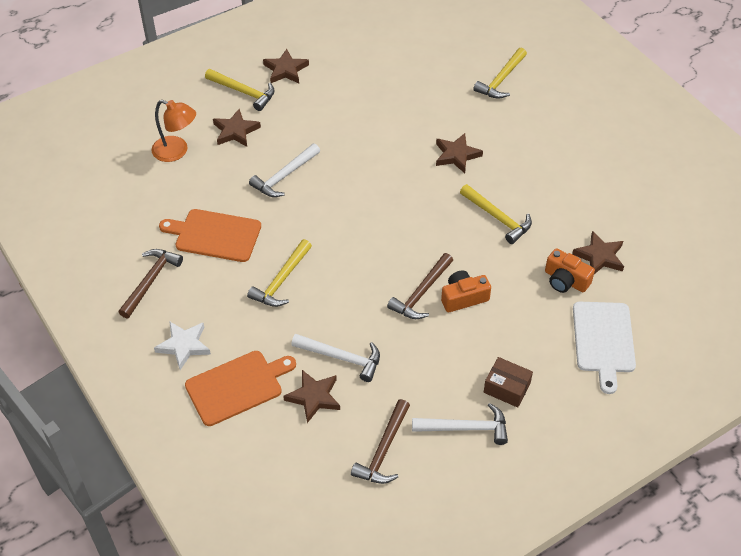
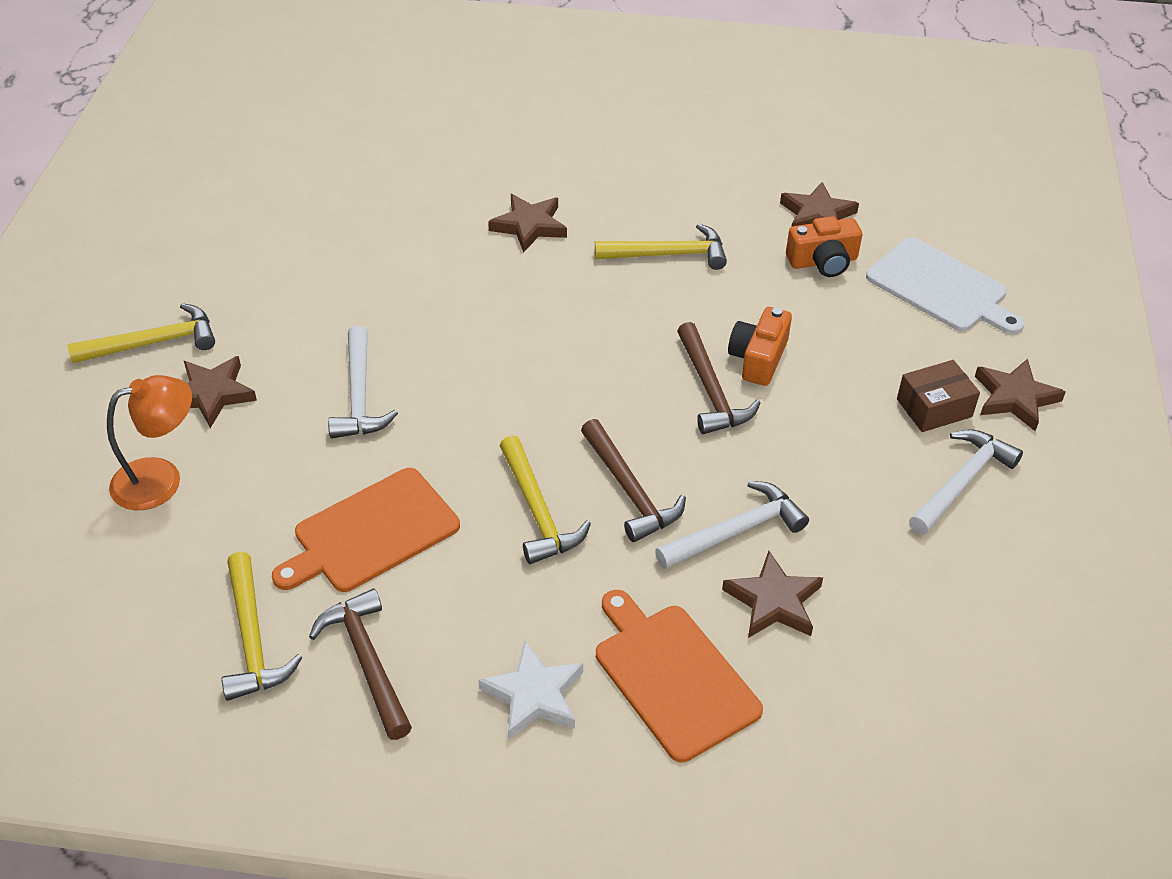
camera: 50 degrees left, 5 degrees down
(237, 387) = (673, 676): orange cutting board -> orange cutting board turned 45 degrees counterclockwise
(286, 70) = (175, 279): brown star -> brown star (1015, 398)
(383, 450) = (927, 583): brown hammer -> brown hammer (630, 491)
(501, 80) = (461, 121): yellow hammer -> yellow hammer (252, 639)

